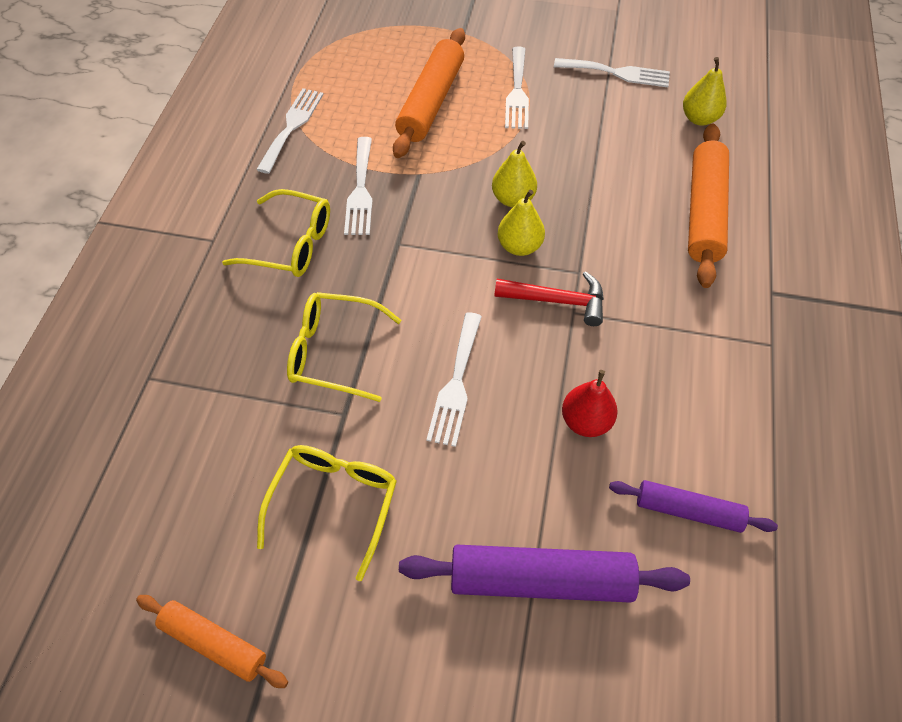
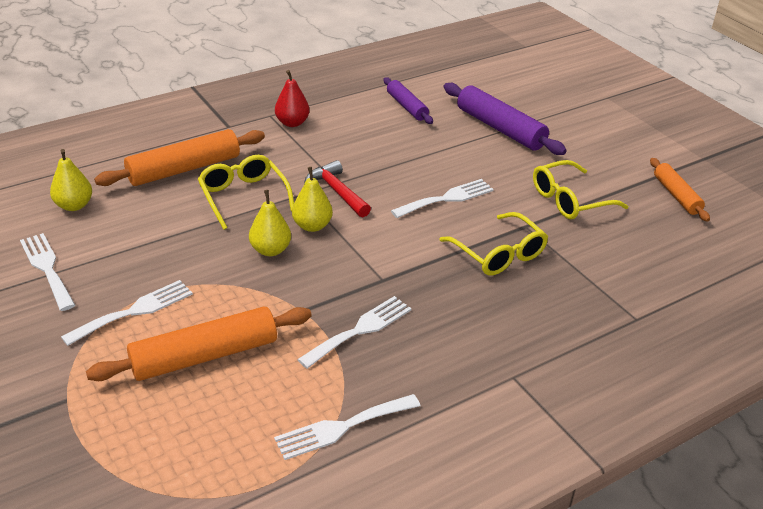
camera: 135 degrees left, 20 degrees down
(291, 244) = (456, 331): yellow glasses -> yellow glasses (243, 197)
(586, 421) = (403, 149): red pear -> red pear (292, 123)

